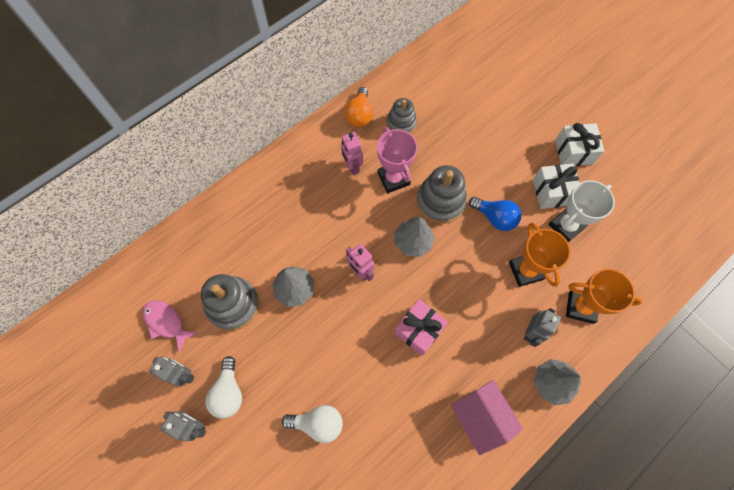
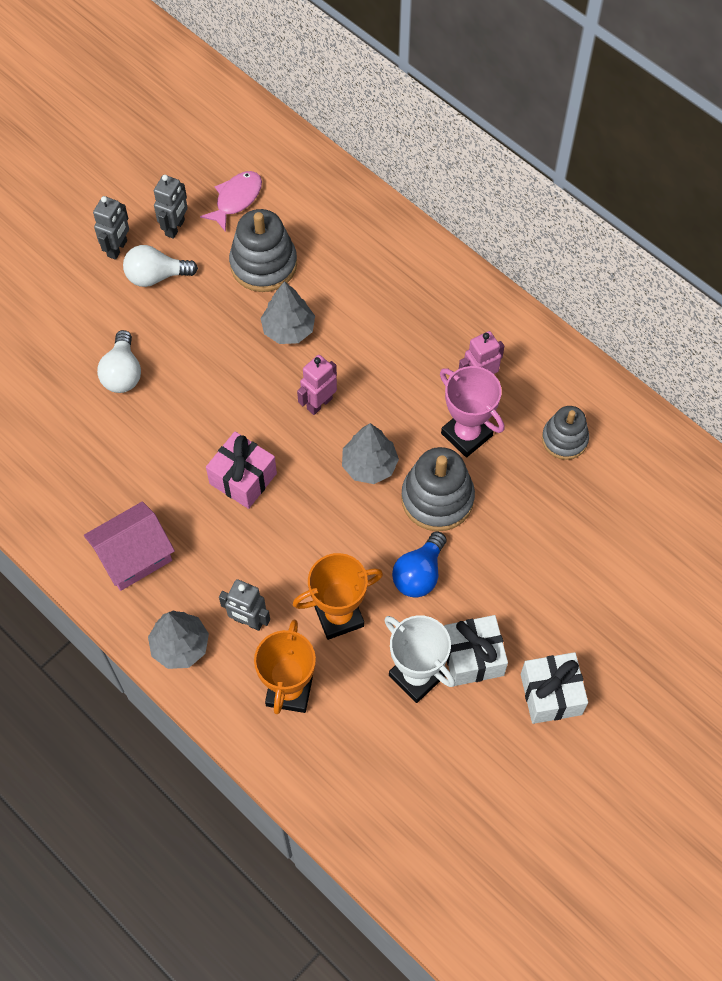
camera: 85 degrees right, 5 degrees down
(360, 115) = (569, 382): orange light bulb -> none
(393, 179) = (466, 434): pink trophy -> pink trophy turned 75 degrees clockwise

